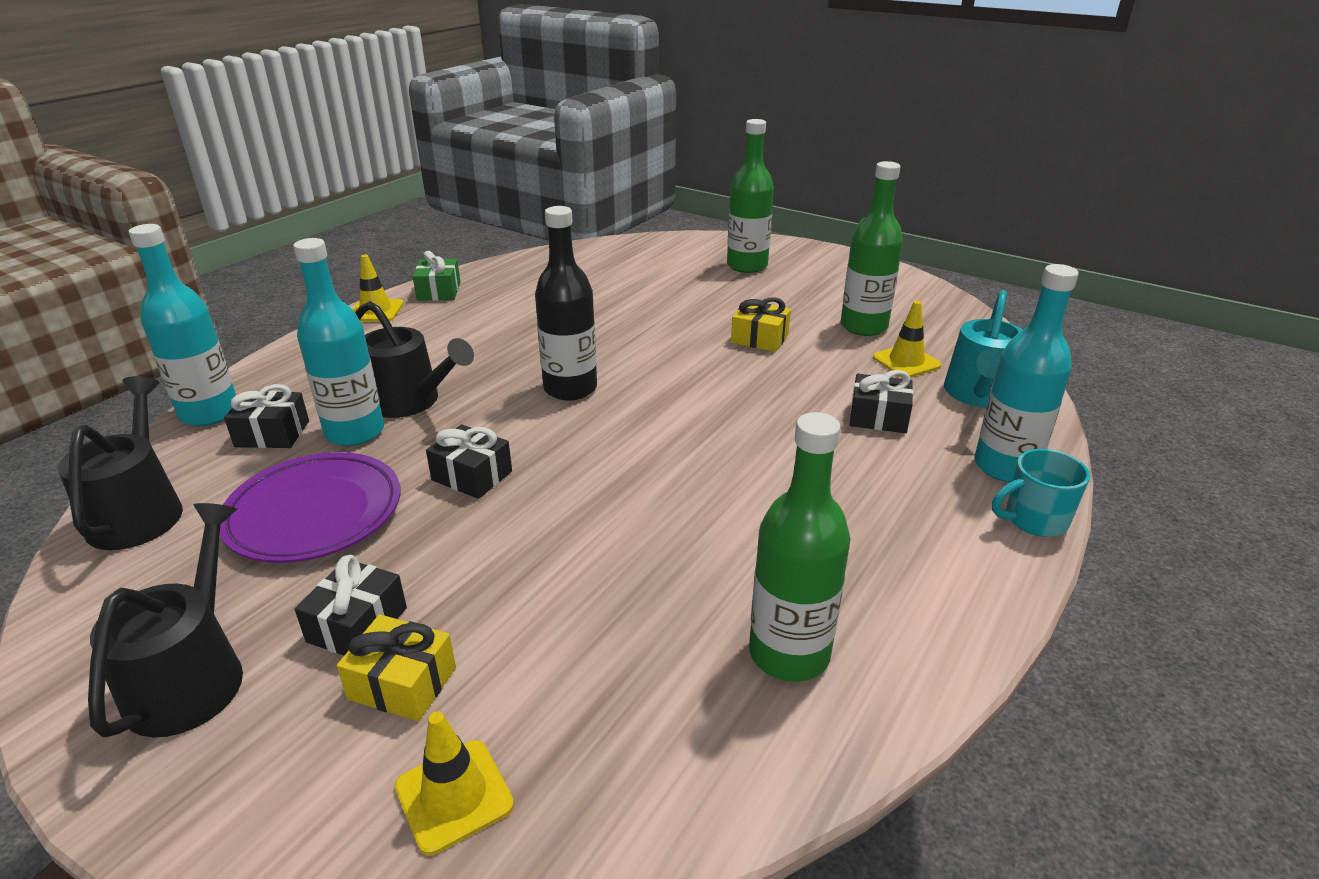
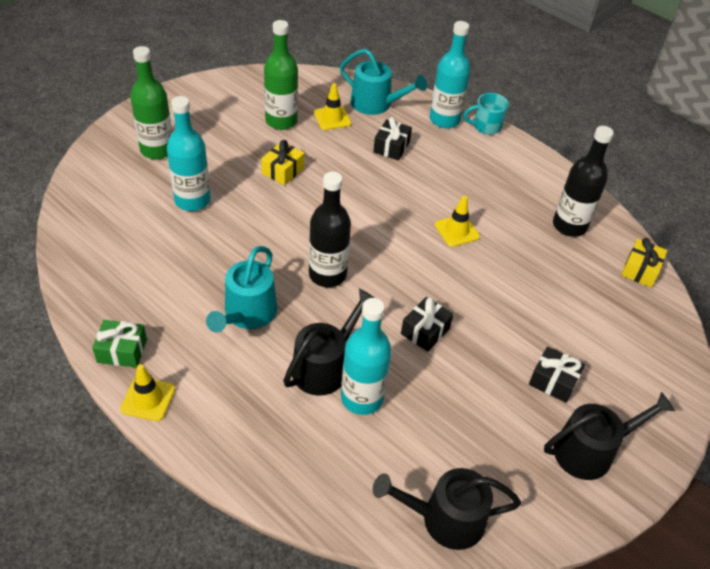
camera: 85 degrees left, 15 degrees up
(192, 676) = (590, 451): black watering can -> black watering can turned 150 degrees clockwise
(209, 413) = (313, 503): turquoise bottle -> turquoise bottle (192, 200)
(272, 434) = (355, 451): black gift -> none
(314, 513) = (456, 412): purple plate -> none
(402, 683) = (591, 360): yellow gift -> yellow gift (640, 270)
(454, 796) = (648, 341): yellow traffic cone -> yellow traffic cone (457, 231)
(494, 345) = (247, 314): none -> turquoise watering can
(789, 654) = (569, 226): green bottle -> black bottle
(1033, 520) = (486, 126): turquoise mug -> turquoise mug turned 90 degrees clockwise

